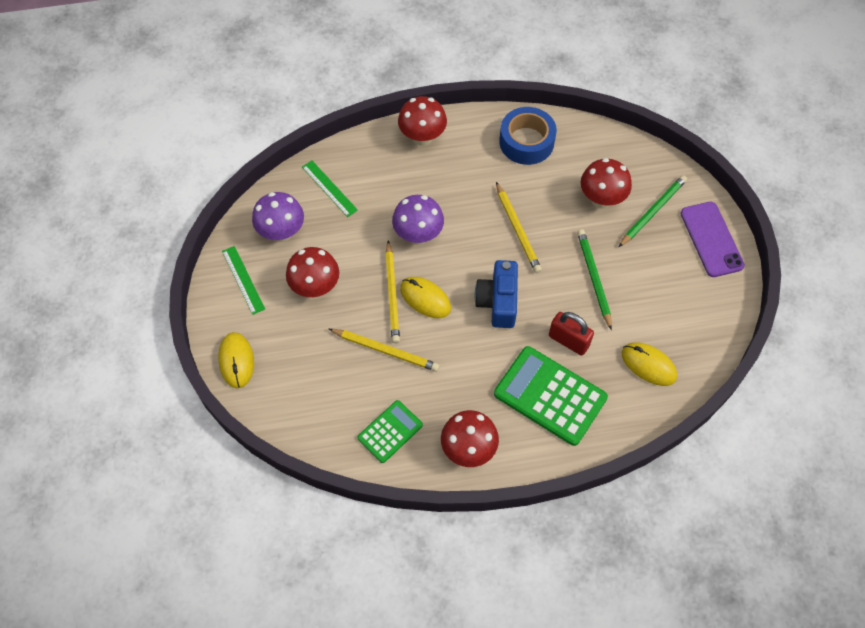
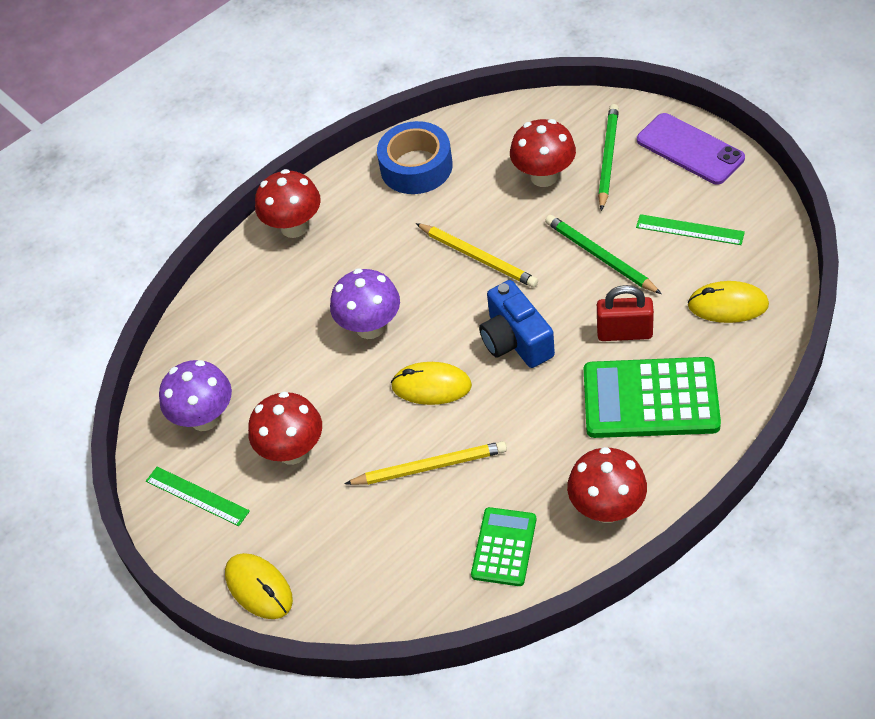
camera: 25 degrees left, 10 degrees down
(329, 188) = (226, 339): green ruler -> green ruler (690, 230)
(392, 294) = (390, 404): yellow pencil -> none

